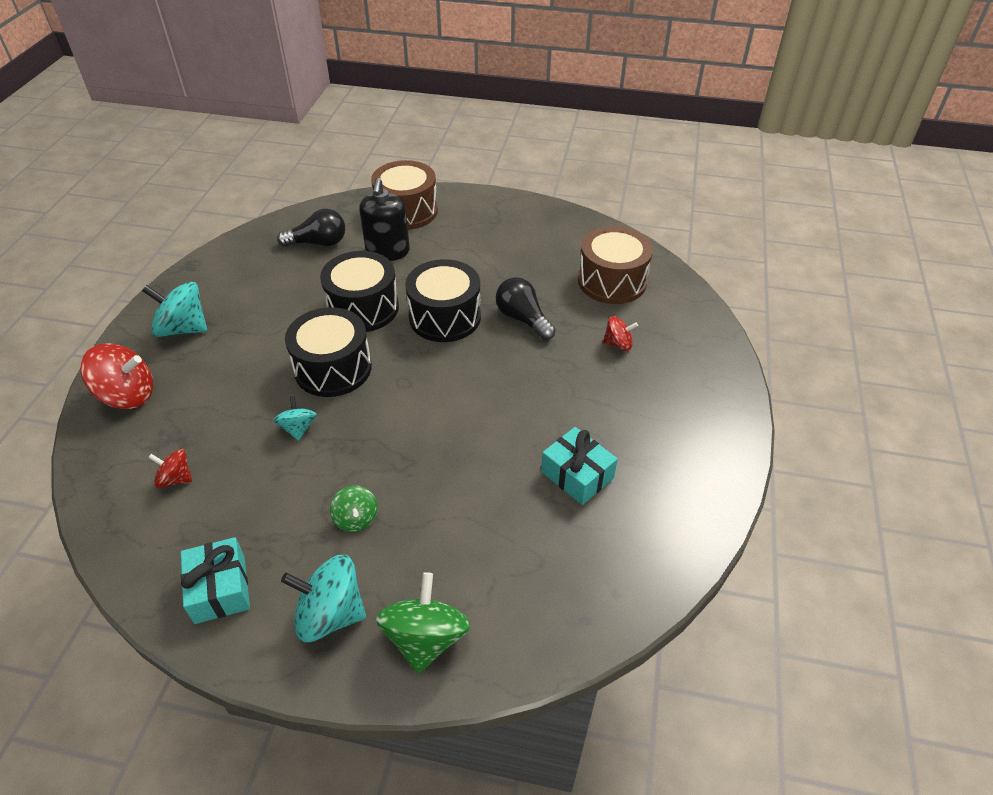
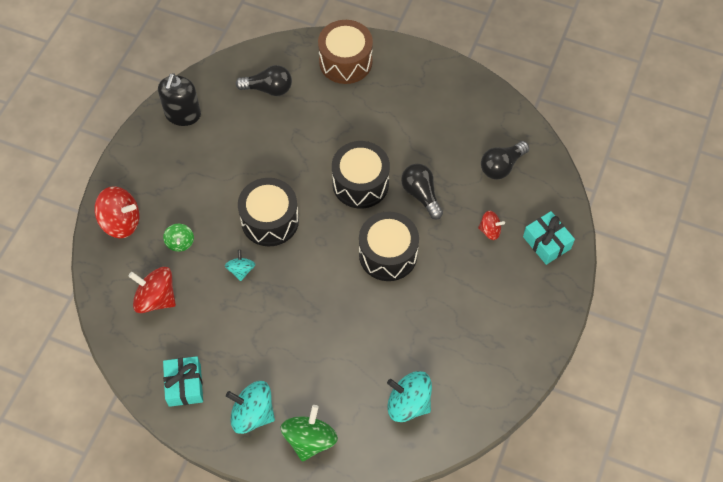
camera: 10 degrees right, 15 degrees up
(175, 478) = (156, 298): red spinning top -> red spinning top, size x1.76
(183, 328) = (159, 164): turquoise spinning top -> turquoise spinning top (408, 403)
(356, 518) = (275, 349): green spinning top -> green spinning top (180, 242)
(363, 308) = (298, 164): black drum -> black drum (388, 254)
(387, 251) = (324, 106): black soap dispenser -> black soap dispenser (183, 114)
(577, 475) = (431, 340): turquoise gift -> turquoise gift (546, 242)
(612, 281) = (501, 166): brown drum -> black light bulb

